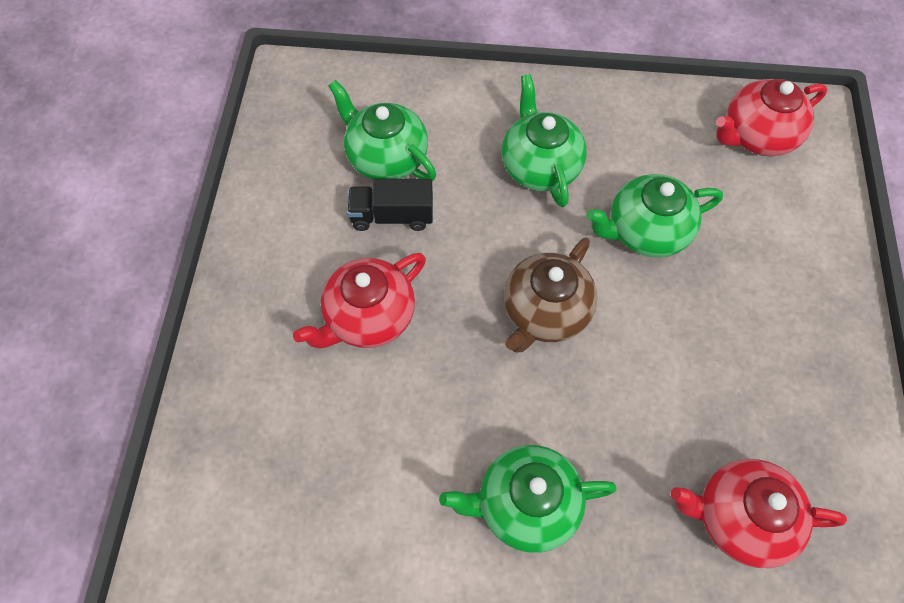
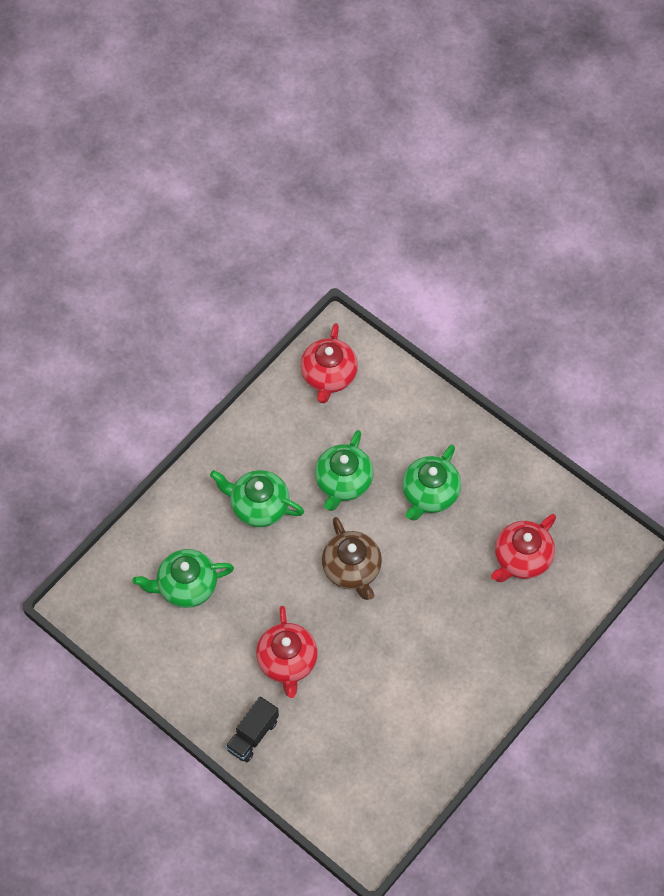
camera: 55 degrees left, 0 degrees up
(392, 216) = (230, 608): black truck -> black truck (252, 735)
(525, 505) = (446, 651): green teapot -> green teapot (429, 494)

